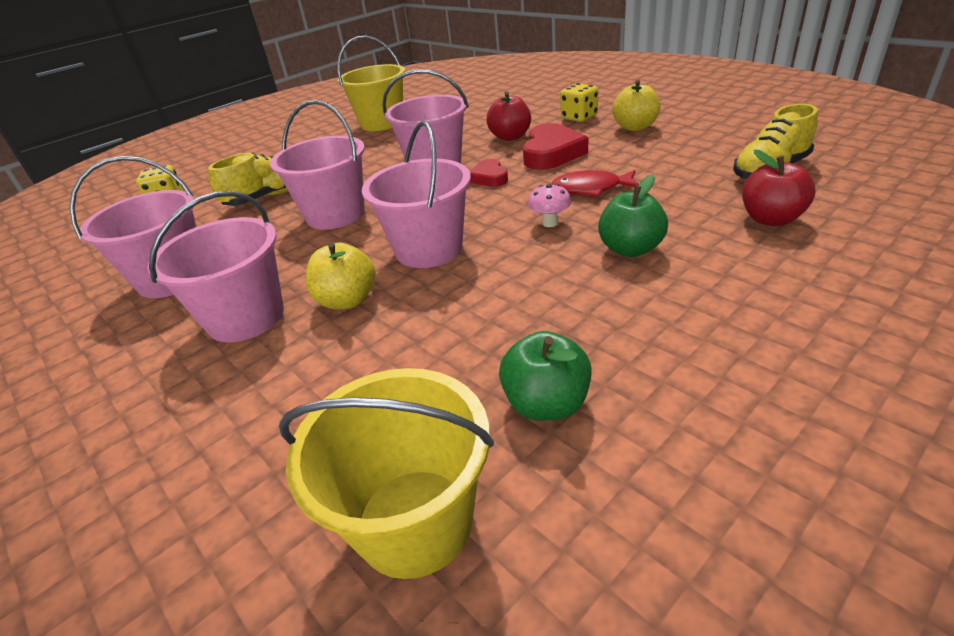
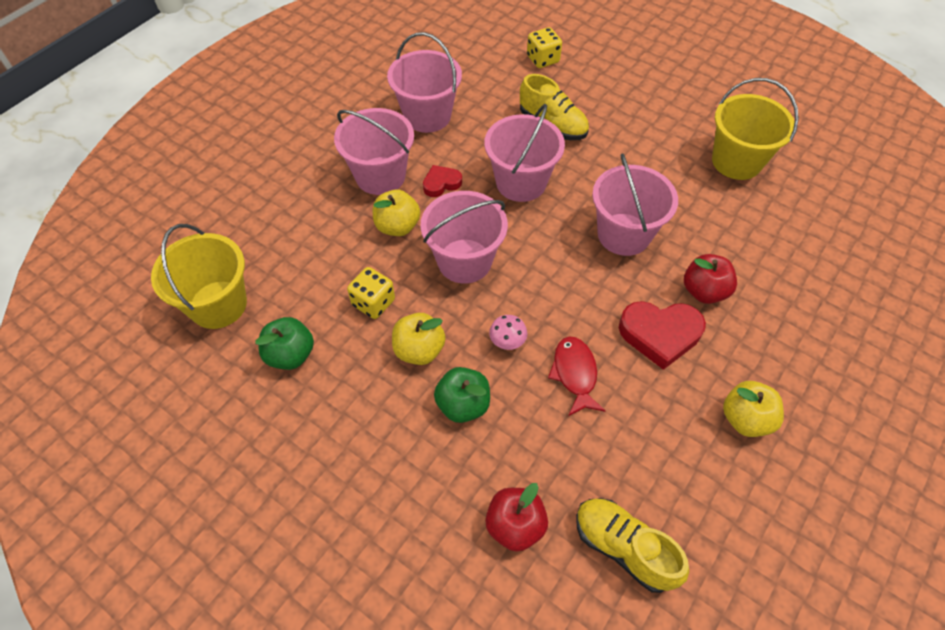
camera: 75 degrees right, 20 degrees up
(489, 177) = (597, 285): red heart -> red heart (441, 183)
(552, 280) = (419, 350): none -> yellow apple
(579, 117) = (774, 357): yellow dice -> yellow dice (373, 302)

